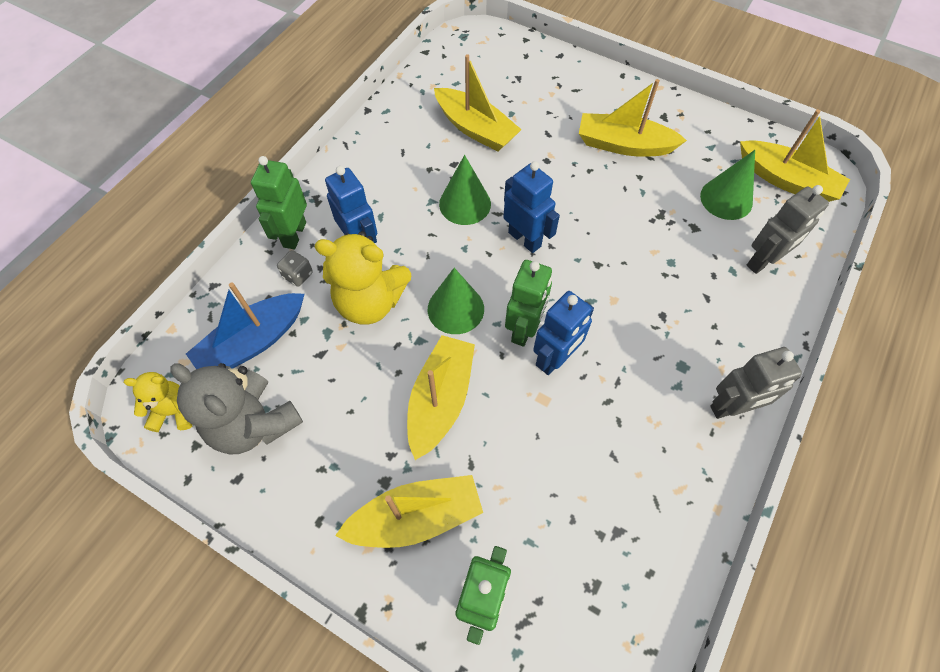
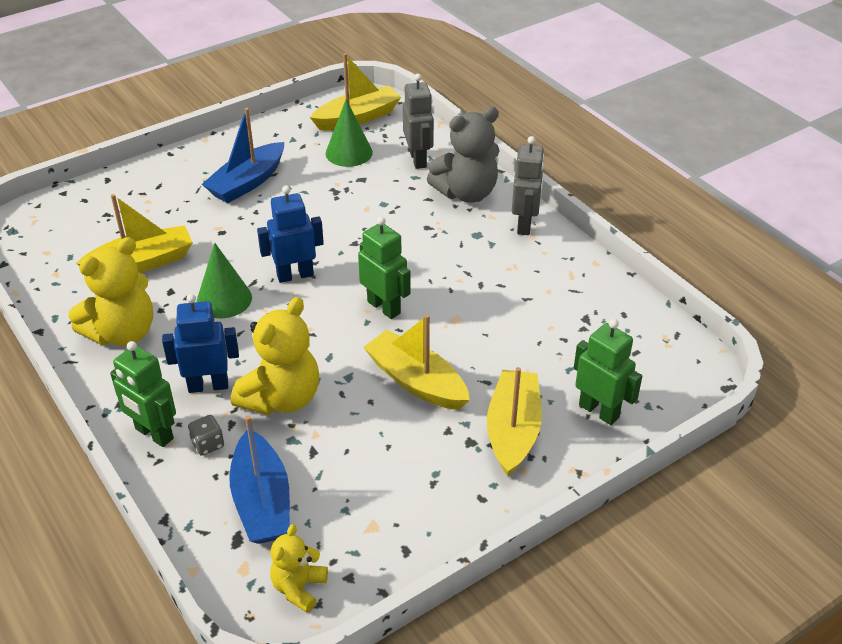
camera: 65 degrees left, 20 degrees down
(254, 423) = (355, 522): grey teddy bear -> grey teddy bear (466, 193)
(390, 159) = (123, 333): none -> yellow teddy bear
(455, 309) = (333, 342): green cone -> none
(555, 359) = (424, 299): blue robot -> none
(624, 145) = (247, 182): yellow boat -> blue boat

